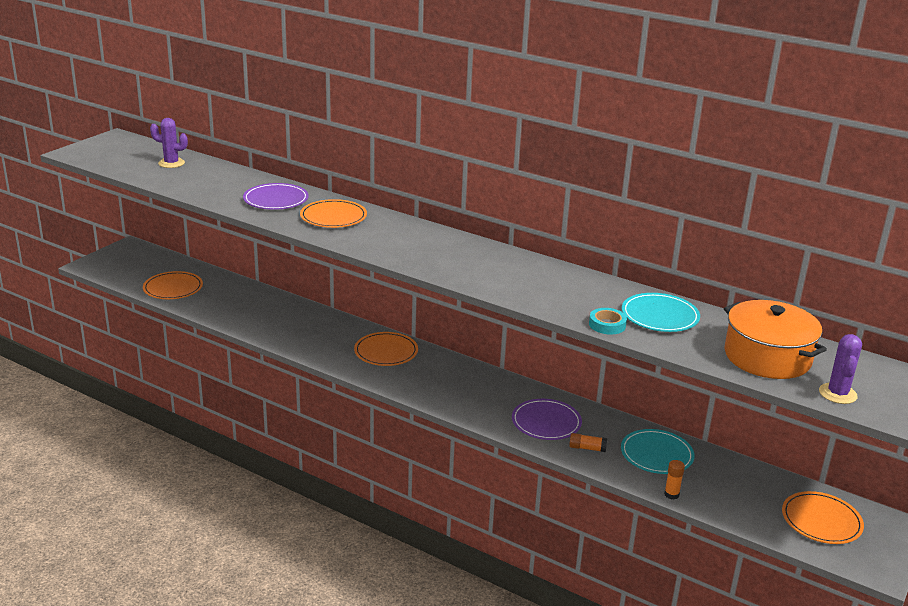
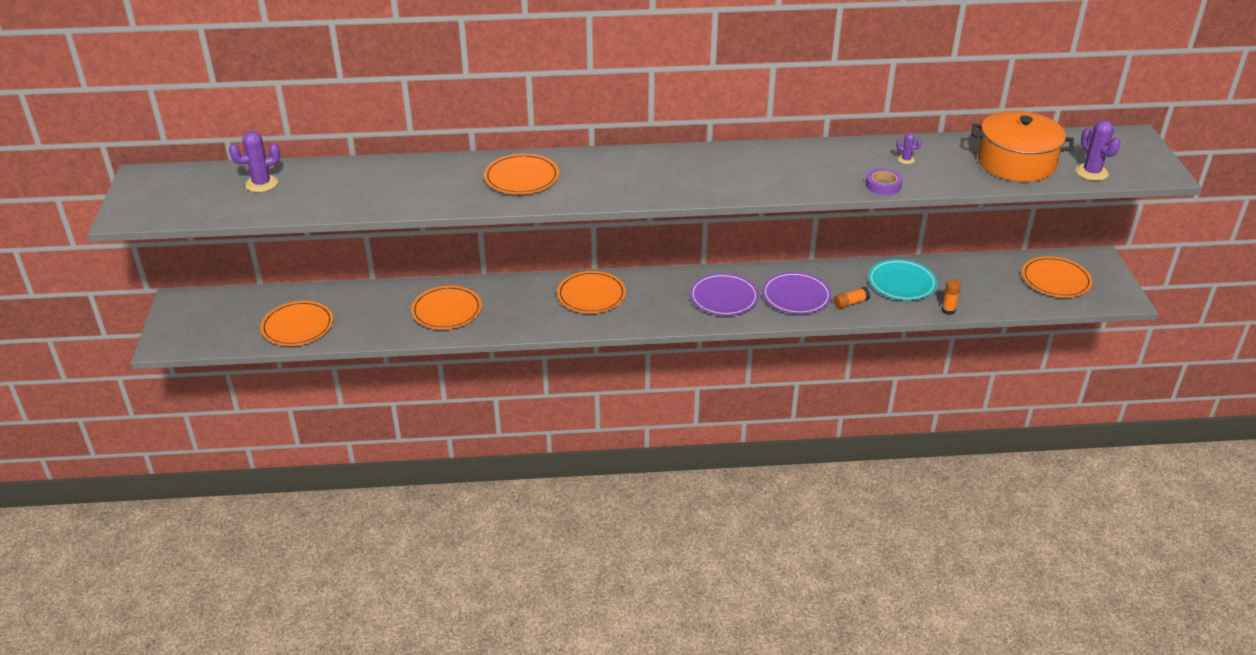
camera: 35 degrees left, 10 degrees up
(275, 318) = (446, 310): none -> orange plate
(276, 199) = (438, 181): purple plate -> purple plate (724, 297)
(607, 325) = (883, 185): turquoise tape -> purple tape
(660, 316) = (906, 160): turquoise plate -> purple cactus

